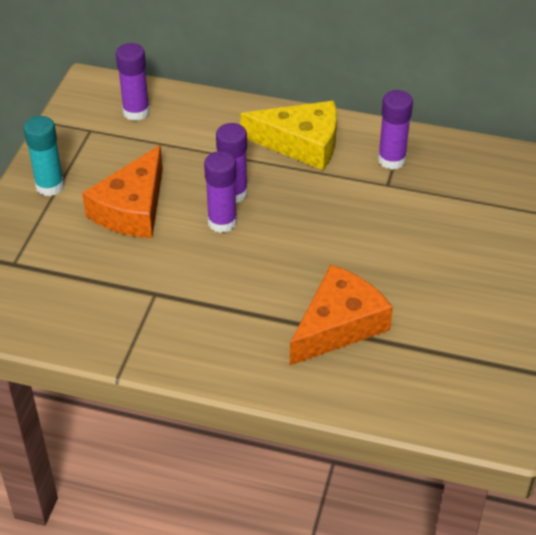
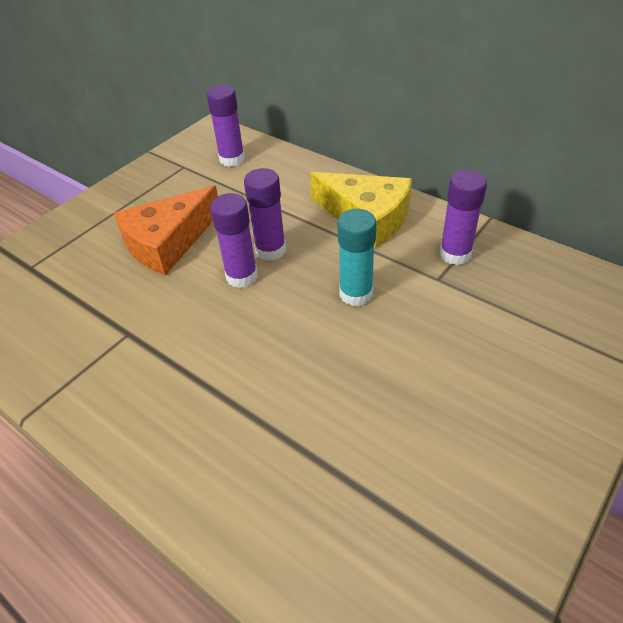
camera: 25 degrees right, 0 degrees up
(50, 186) = (114, 206): turquoise glue stick -> turquoise glue stick (356, 294)
(338, 325) = (295, 433): orange cheese -> none

